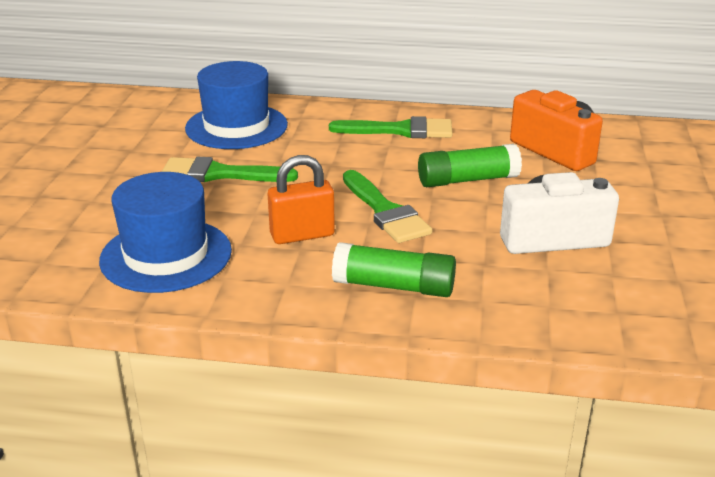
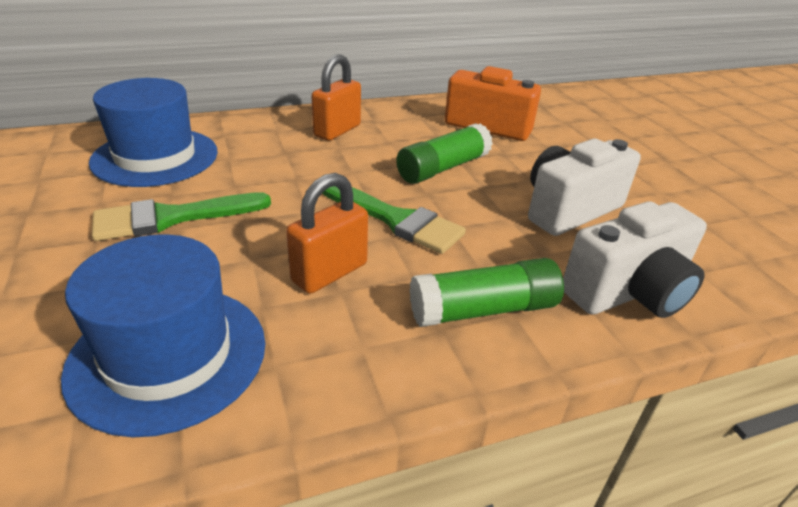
camera: 30 degrees left, 5 degrees up
(400, 130) = (337, 131): green brush -> orange padlock
(530, 307) = (629, 292): none -> white camera

